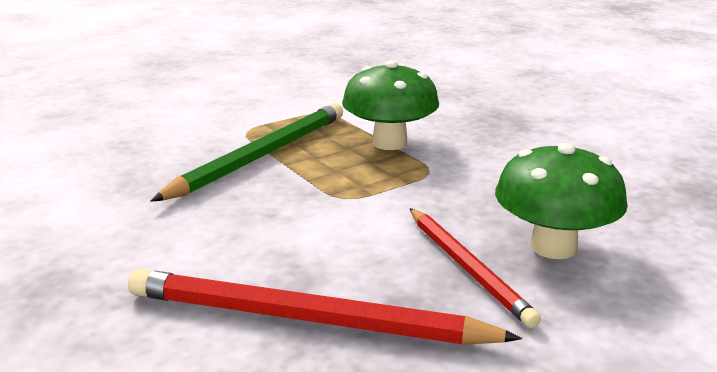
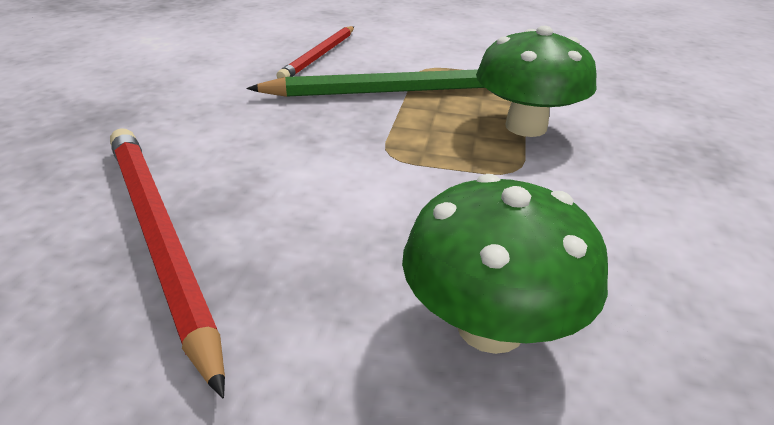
camera: 45 degrees right, 10 degrees up
(467, 267) = (358, 284): red pencil -> red pencil (320, 56)

